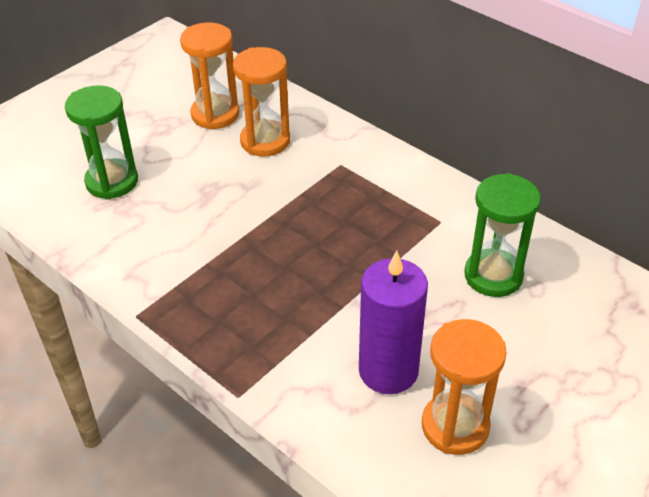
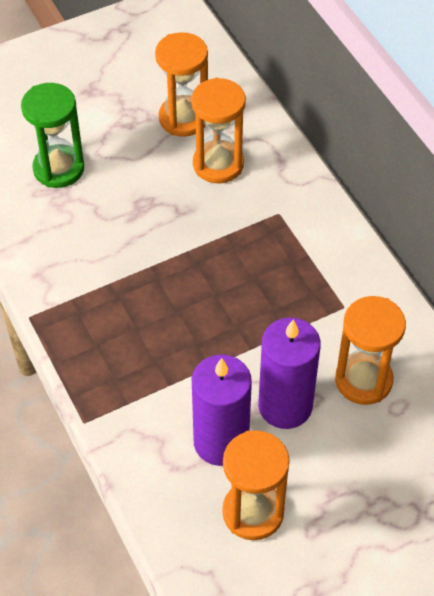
camera: 20 degrees right, 10 degrees up
(433, 319) = (285, 406): none -> purple candle
(493, 276) = (363, 380): green hourglass -> orange hourglass

